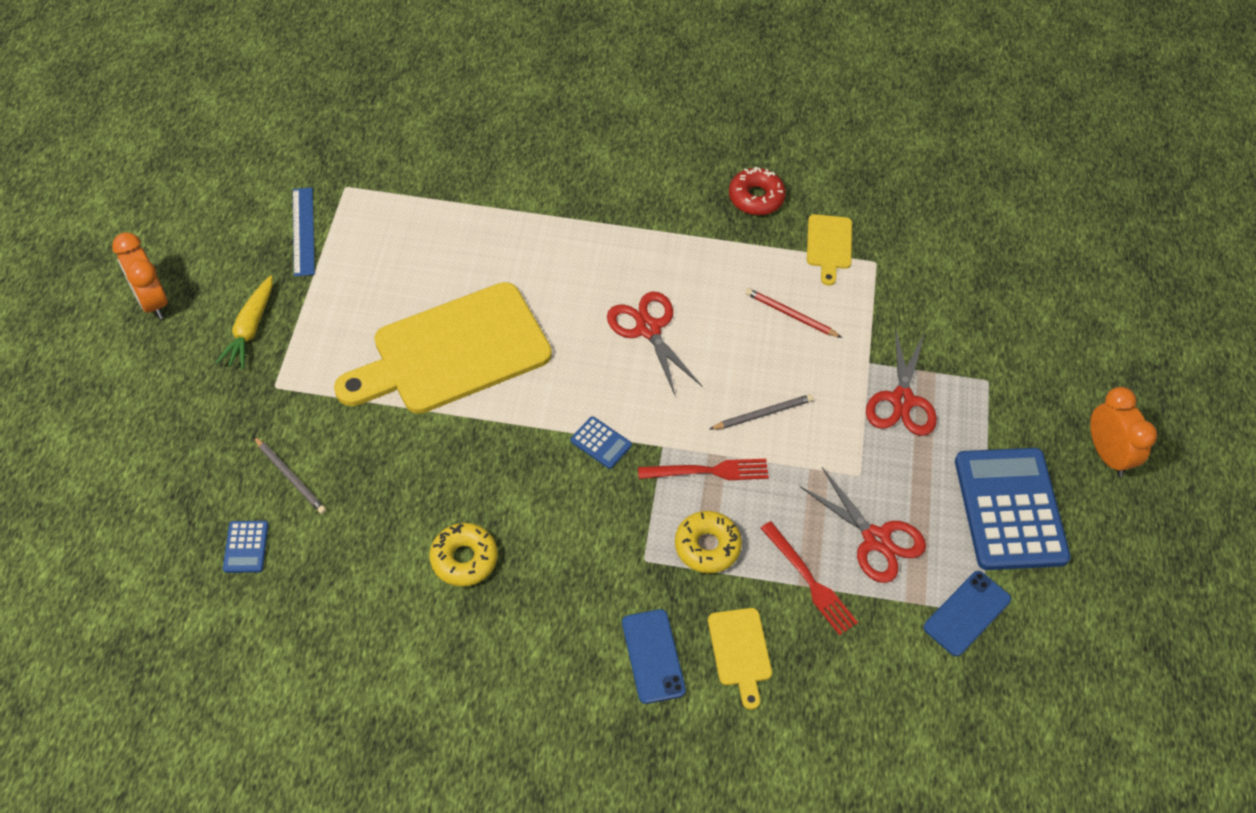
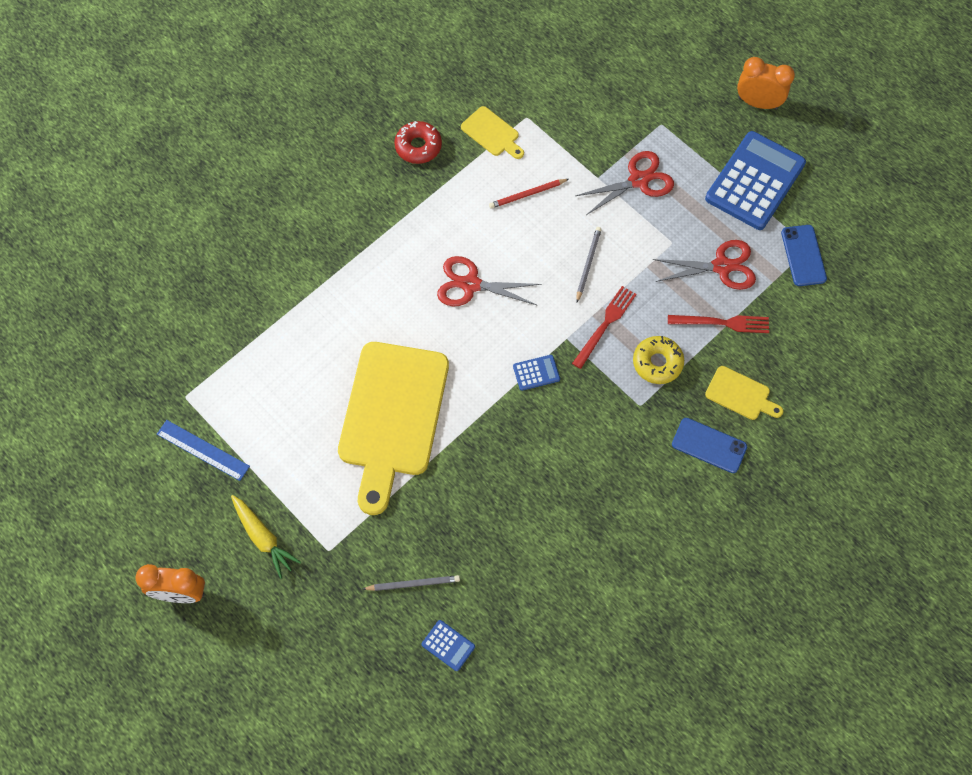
camera: 50 degrees left, 10 degrees up
(464, 559) = (560, 512): yellow donut -> none
(902, 400) = (638, 180): red scissors -> red scissors turned 75 degrees counterclockwise
(1010, 509) = (755, 181): blue calculator -> blue calculator turned 90 degrees clockwise

